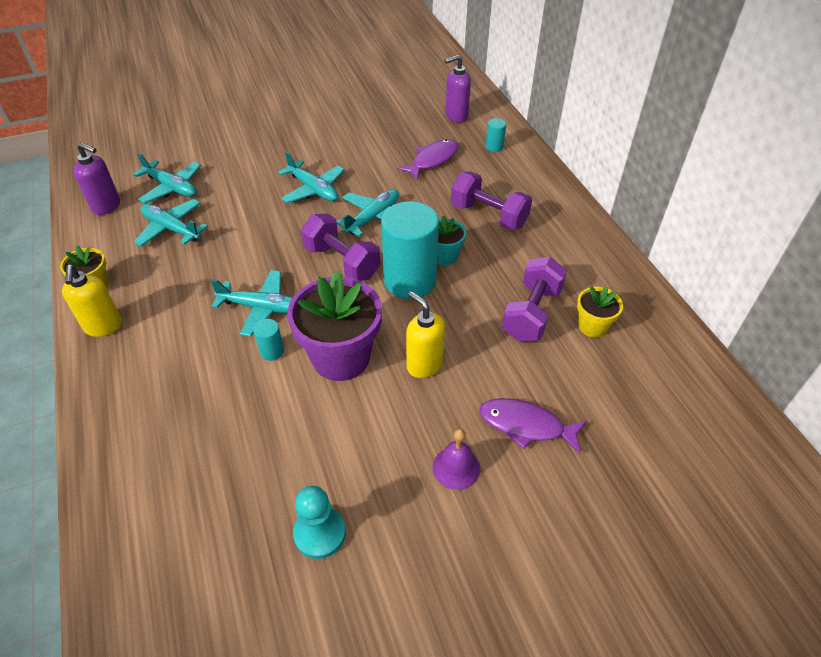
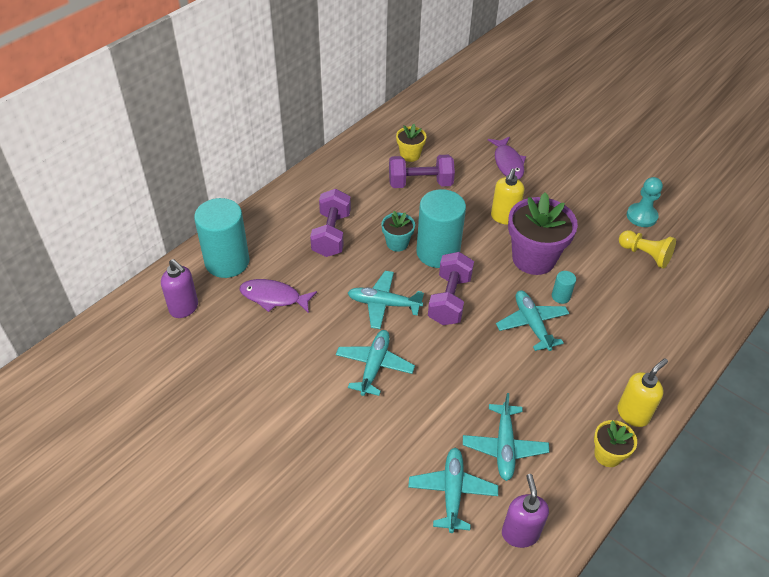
camera: 120 degrees left, 0 degrees up
(255, 482) = (645, 255): none -> yellow pawn
(456, 468) = (558, 181): purple bell -> none
(494, 147) = (227, 262): turquoise cylinder -> turquoise cylinder, size x2.39

